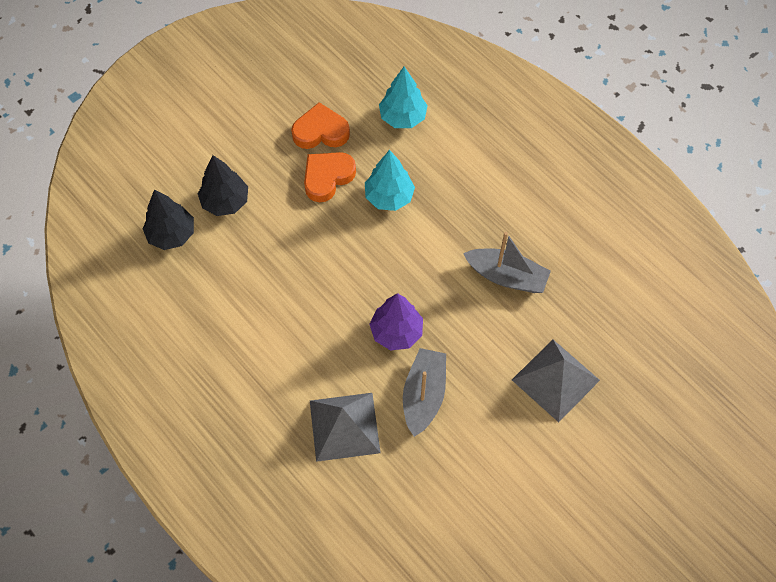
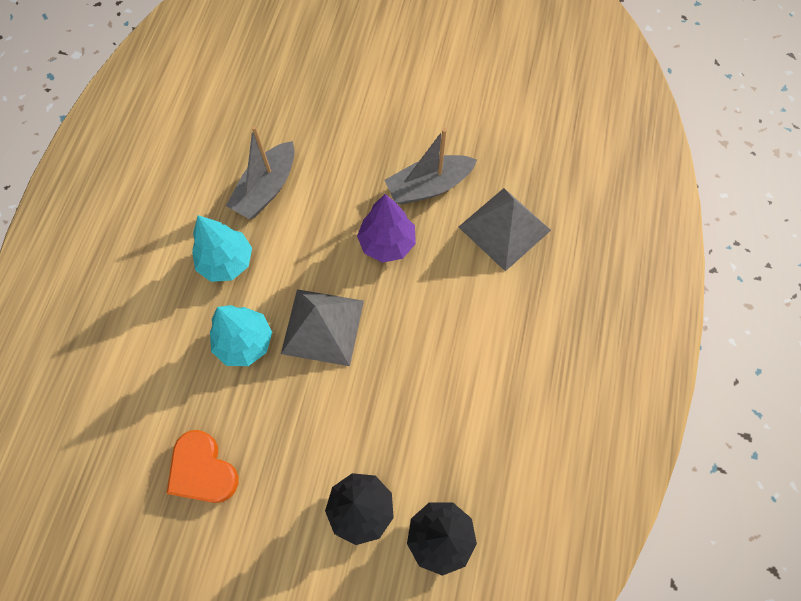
camera: 125 degrees left, 5 degrees up
(327, 177) = (260, 420): orange heart -> none
(403, 117) = (132, 394): turquoise tree -> turquoise tree (226, 262)
(506, 276) = (266, 189): grey boat -> grey boat turned 135 degrees counterclockwise
(555, 379) = (341, 102): grey pyramid -> grey pyramid (322, 327)

